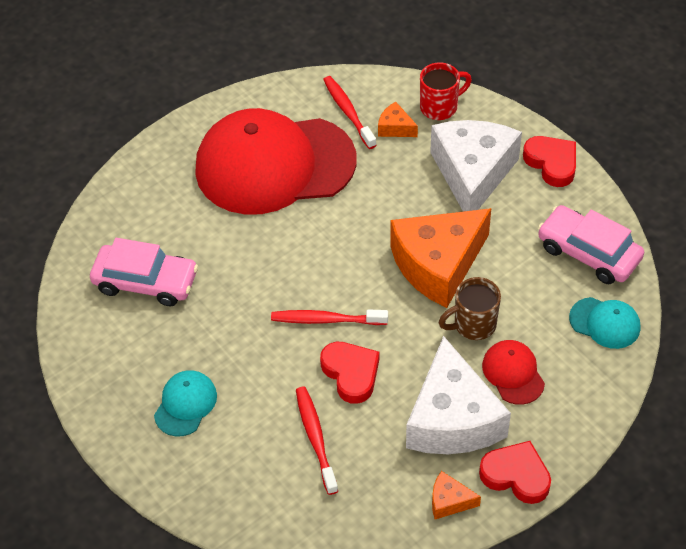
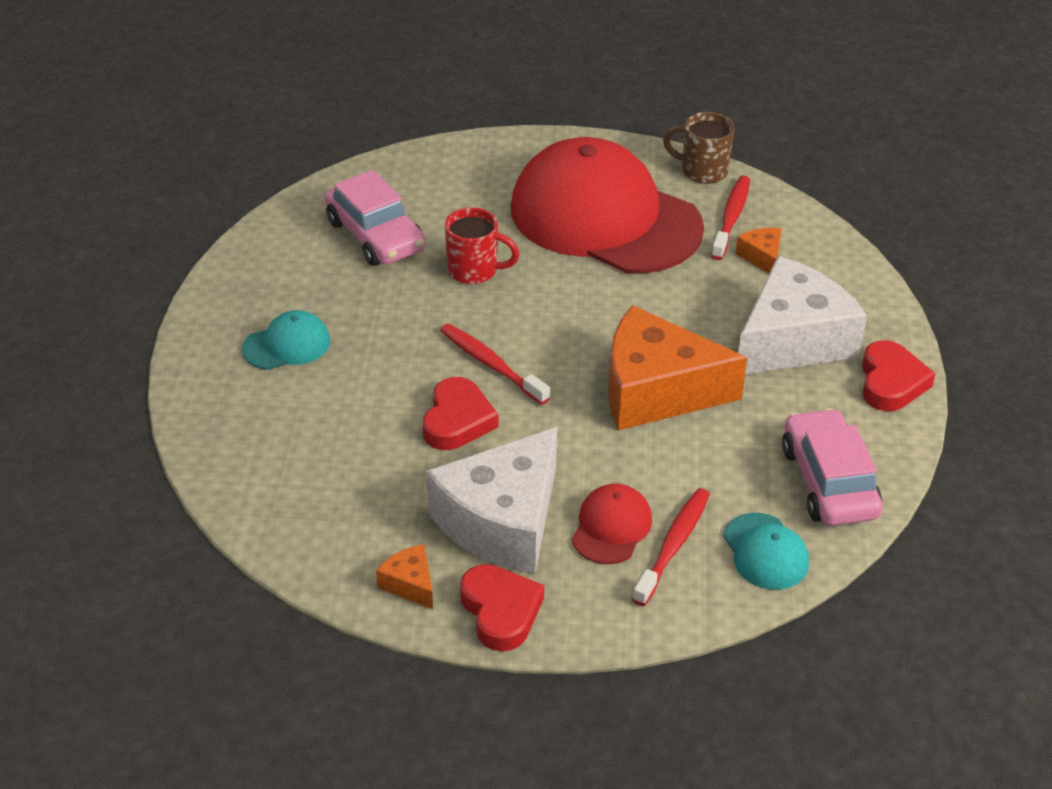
camera: 40 degrees right, 10 degrees down
(315, 438) = (359, 447): red toothbrush -> red toothbrush (673, 545)
(440, 107) = (831, 267): red mug -> red mug (474, 271)
(473, 325) = (625, 461): brown mug -> brown mug (702, 171)

